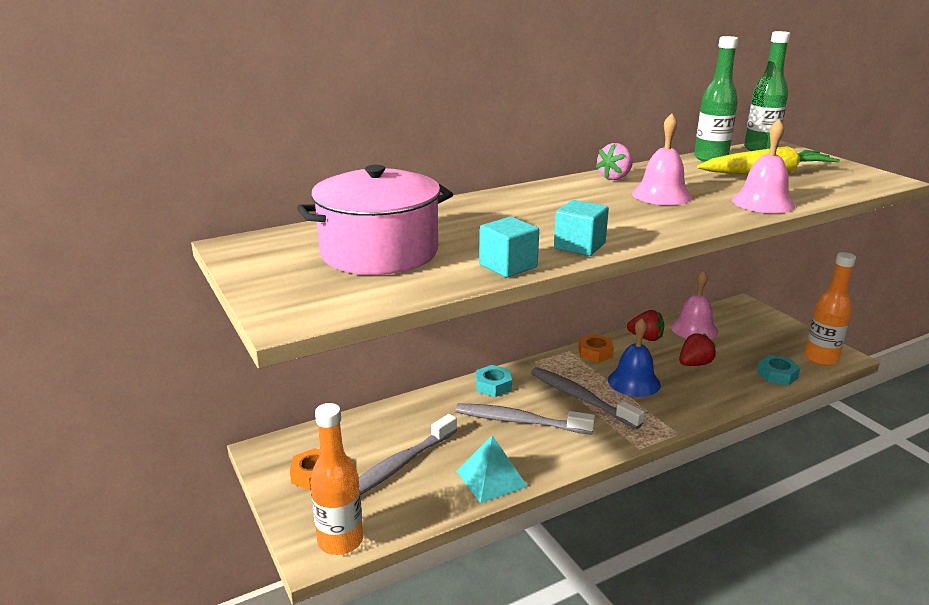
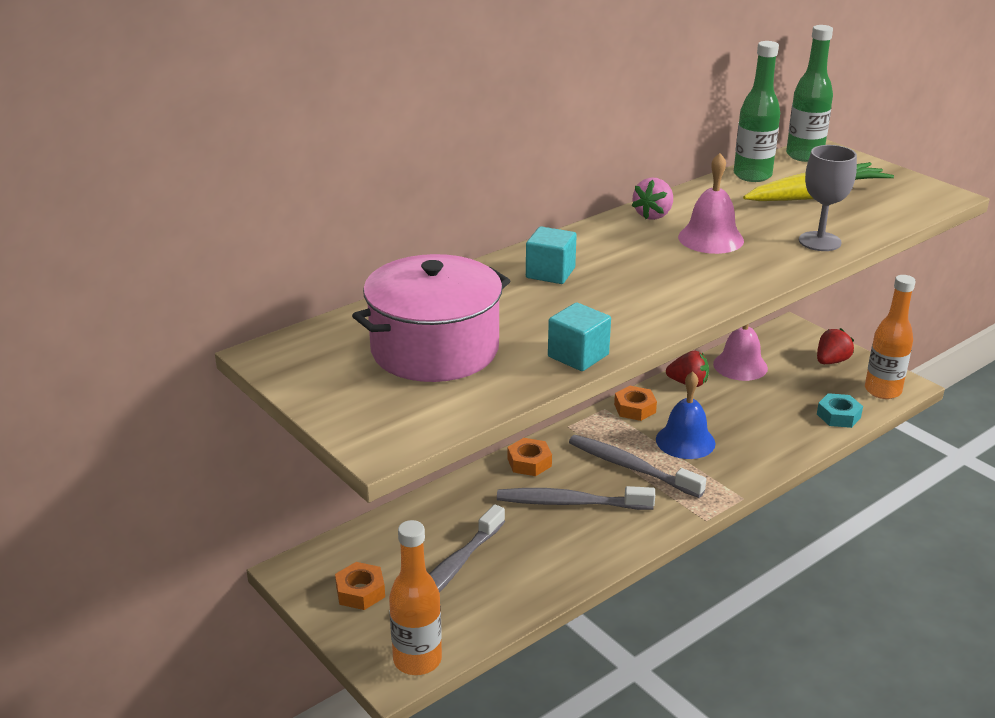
camera: 10 degrees left, 5 degrees up
(491, 478) = (557, 572): turquoise pyramid -> none
(493, 385) = (529, 462): turquoise nut -> orange nut
(579, 246) = (643, 321): turquoise cube -> turquoise cube (550, 273)
(694, 364) = (748, 411): red strawberry -> red strawberry (831, 361)
(763, 202) = (819, 241): pink bell -> grey goblet

